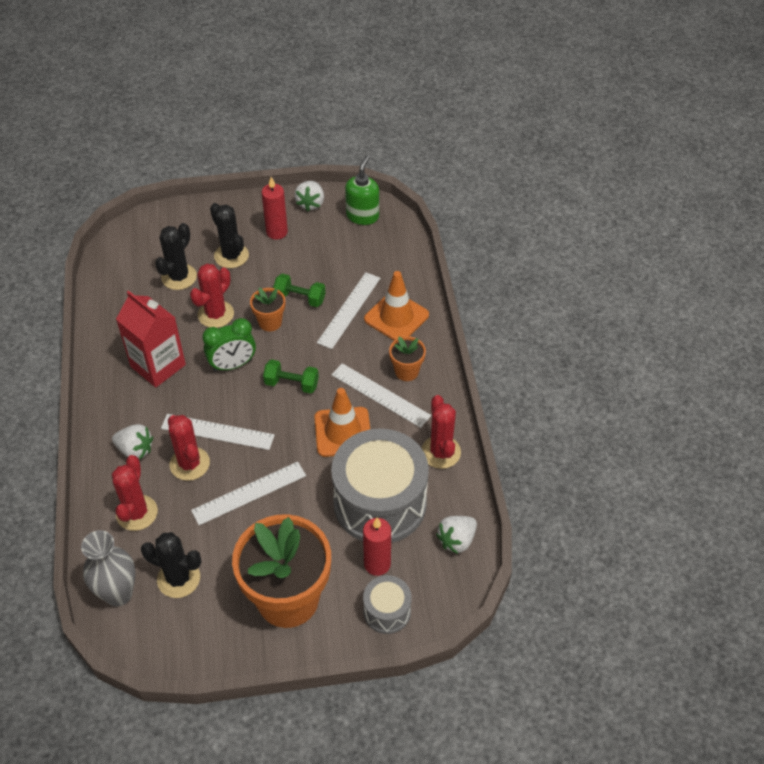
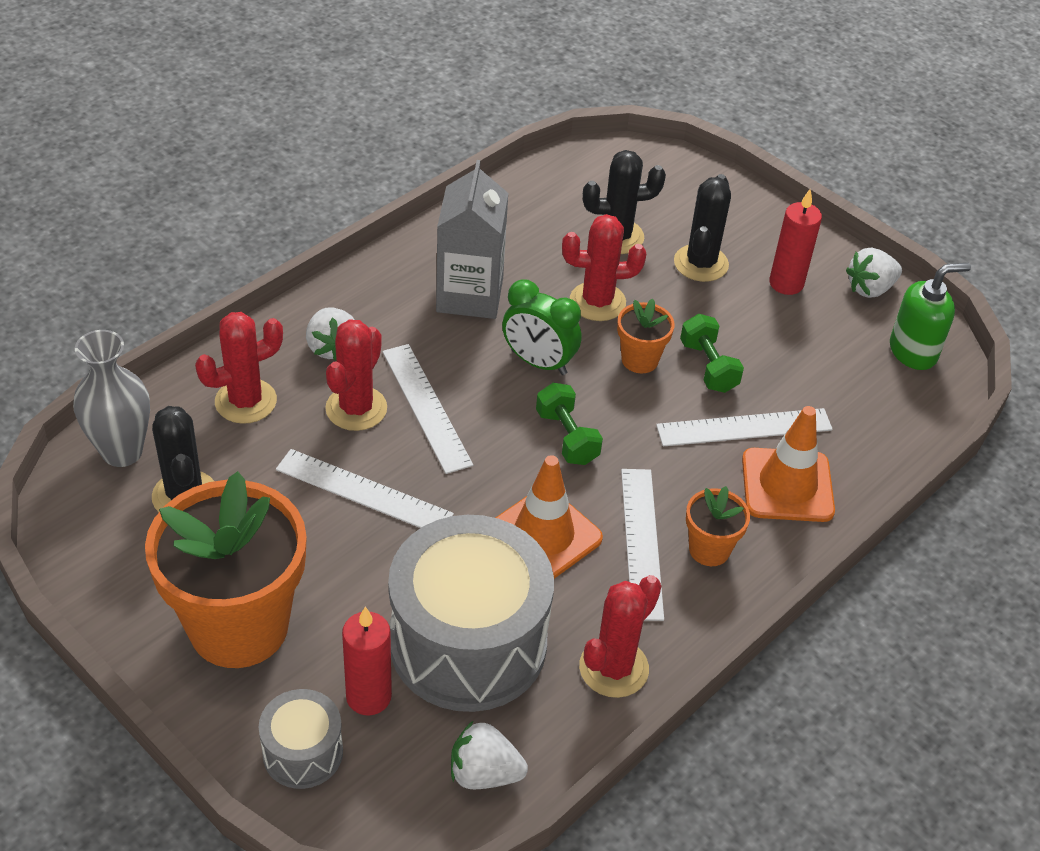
camera: 50 degrees right, 5 degrees down
(158, 365) = (469, 295): red carton -> grey carton

